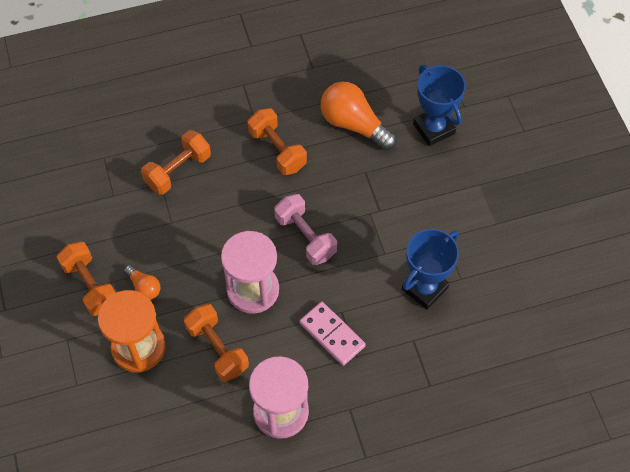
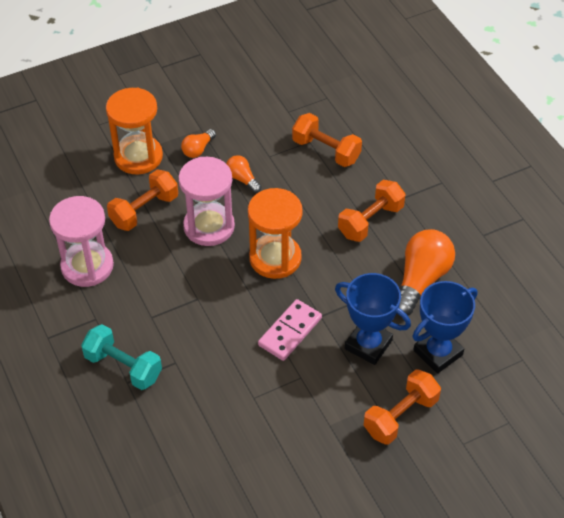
camera: 80 degrees right, 10 degrees down
(90, 286) = (193, 114): orange dumbbell -> orange dumbbell (400, 416)
(197, 251) = (242, 179): none -> orange light bulb
(305, 237) = (275, 258): pink dumbbell -> orange hourglass
(332, 334) = (171, 294): pink domino -> pink domino (290, 332)
(412, 387) = (123, 367): none -> turquoise dumbbell
(424, 288) = (236, 366): blue trophy -> blue trophy (368, 345)

